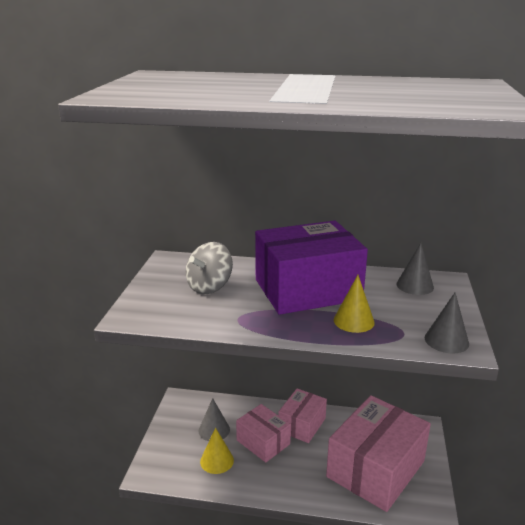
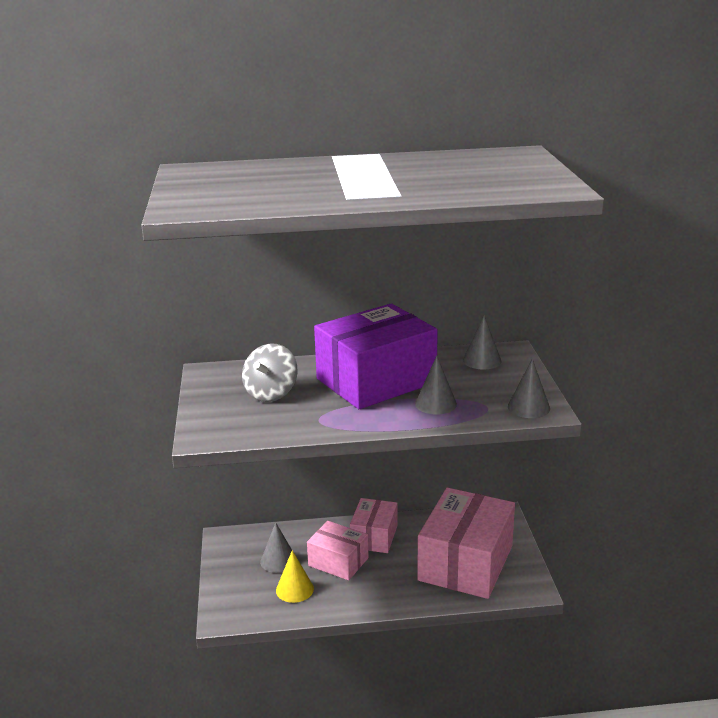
camera: 15 degrees left, 0 degrees up
(353, 321) = (435, 404): yellow cone -> grey cone

